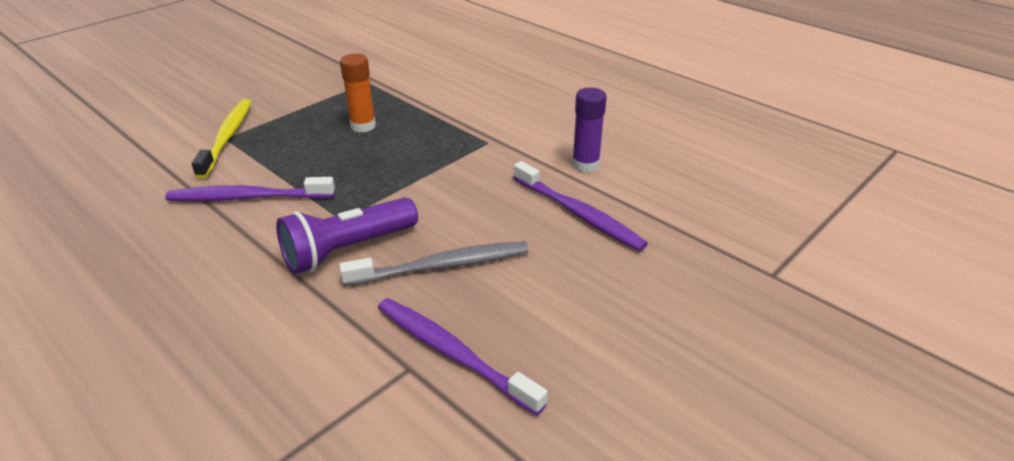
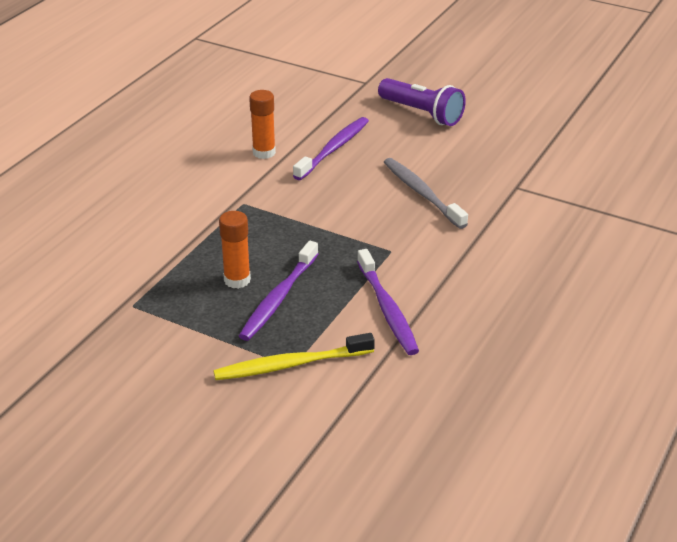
camera: 105 degrees left, 0 degrees up
(348, 250) = (427, 236): purple flashlight -> purple flashlight (422, 113)
(453, 353) = (496, 174): purple toothbrush -> purple toothbrush (278, 298)
(585, 165) = (264, 152): purple glue stick -> orange glue stick

